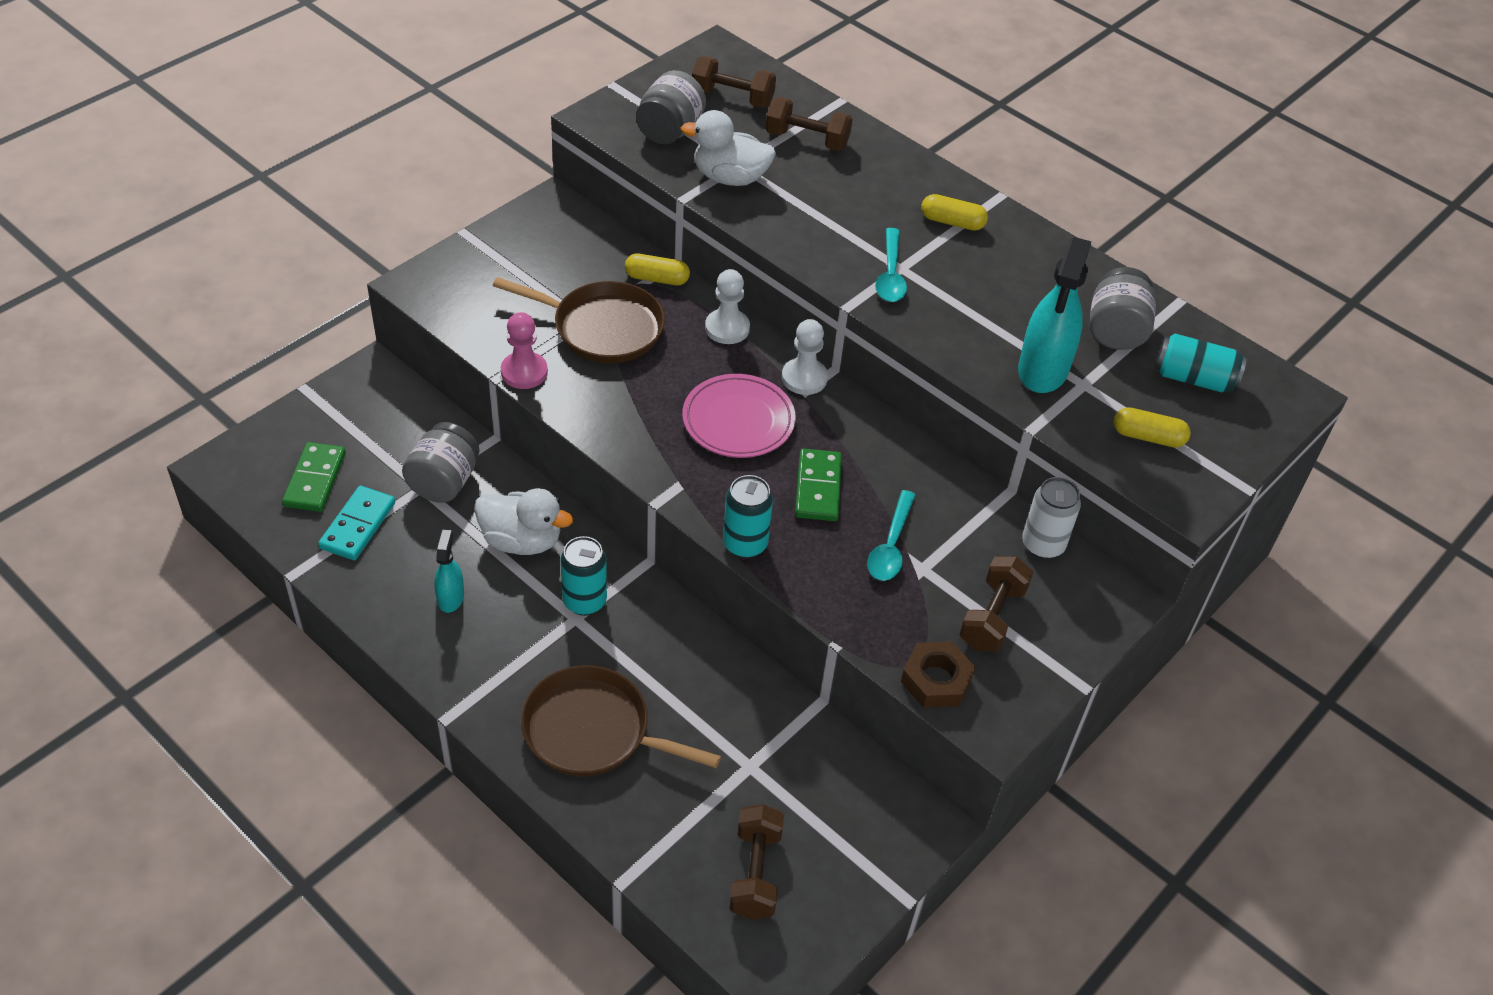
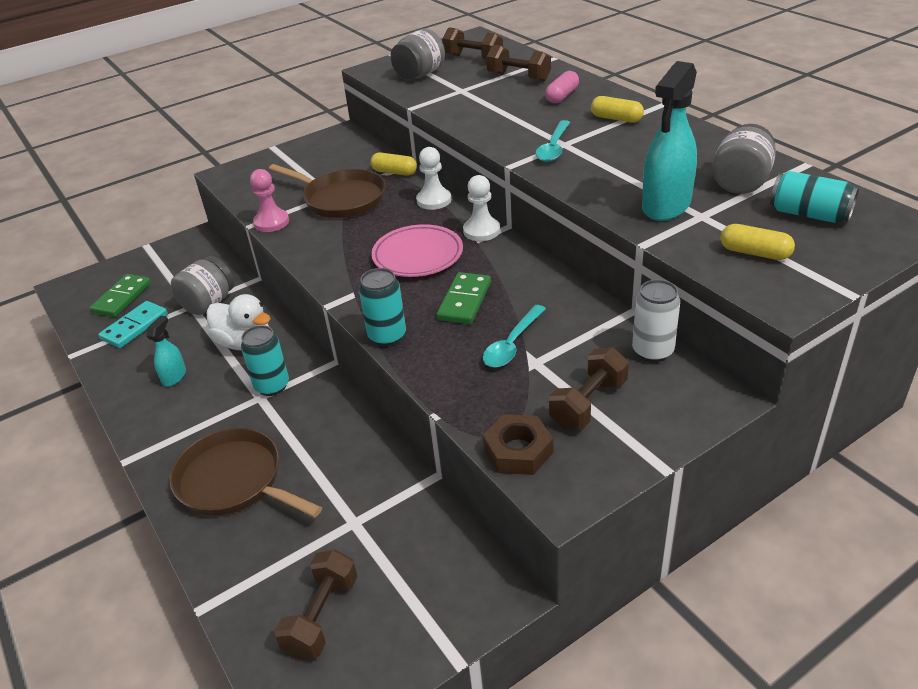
camera: 20 degrees right, 10 degrees down
(730, 178) = (451, 97): white duck -> none
(874, 178) = (562, 96): none -> pink capsule

